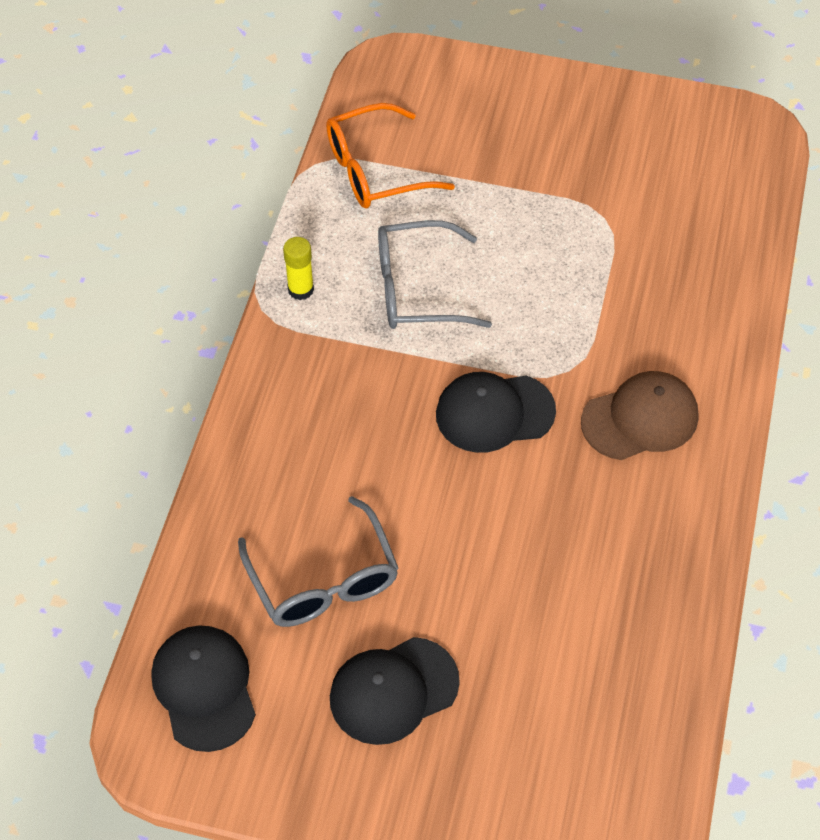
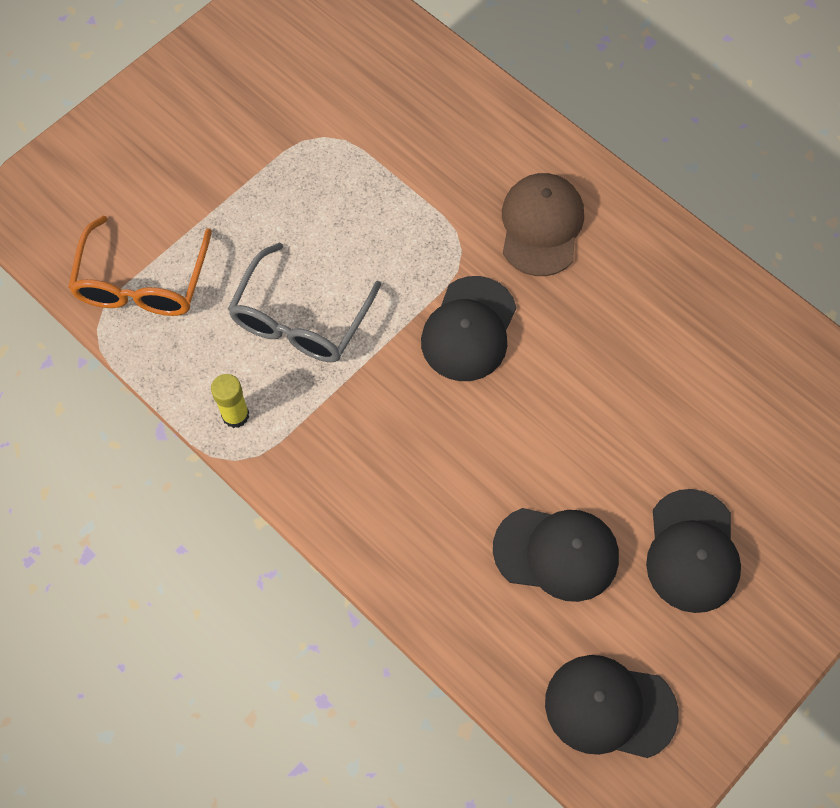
camera: 60 degrees left, 10 degrees up
(323, 580) = (556, 553): grey glasses -> black cap

